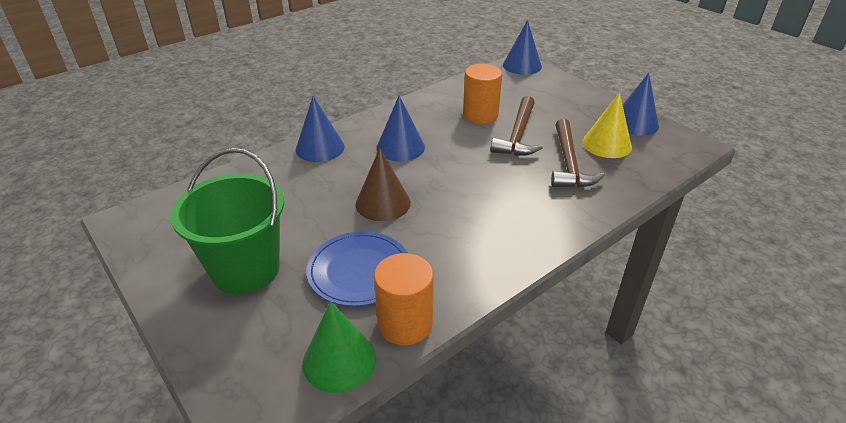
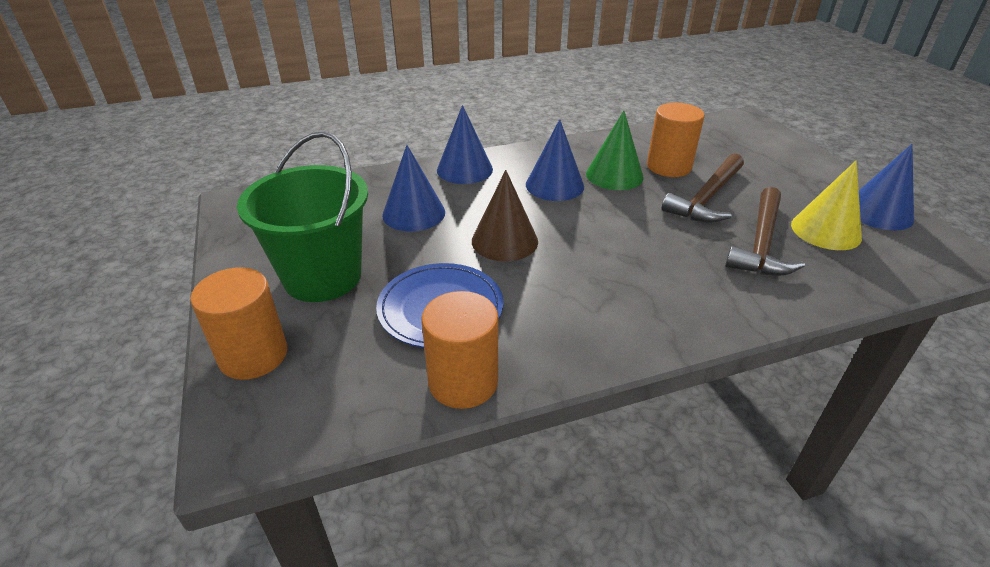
camera: 20 degrees right, 0 degrees up
(222, 351) = (253, 355): none -> orange cylinder
(339, 360) = (368, 402): green cone -> green cone (614, 175)
(522, 65) = (747, 121): blue cone -> blue cone (414, 213)

